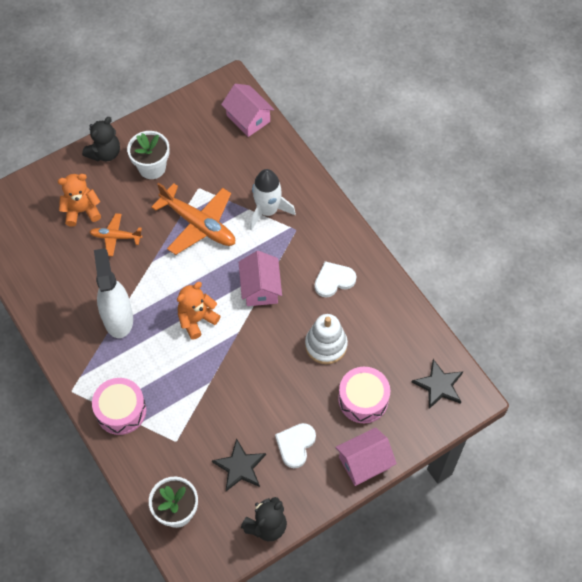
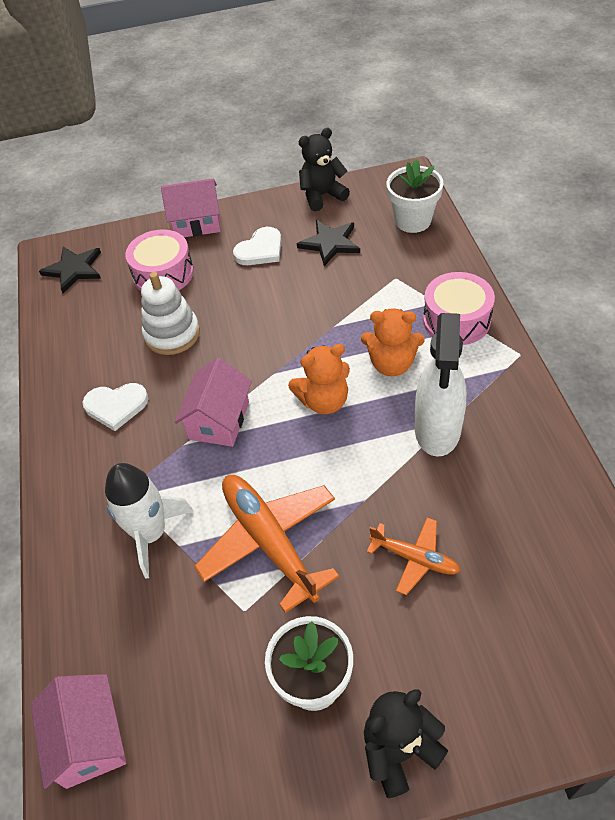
camera: 155 degrees left, 10 degrees down
(81, 211) = (468, 627): orange teddy bear -> orange teddy bear (392, 364)

